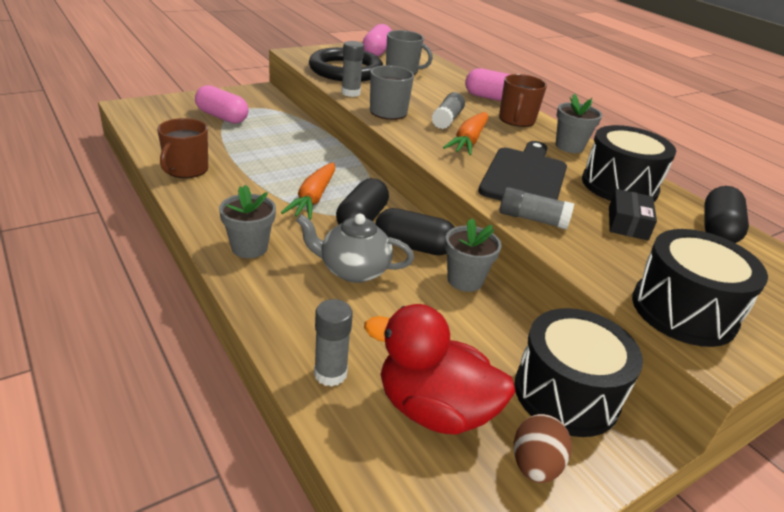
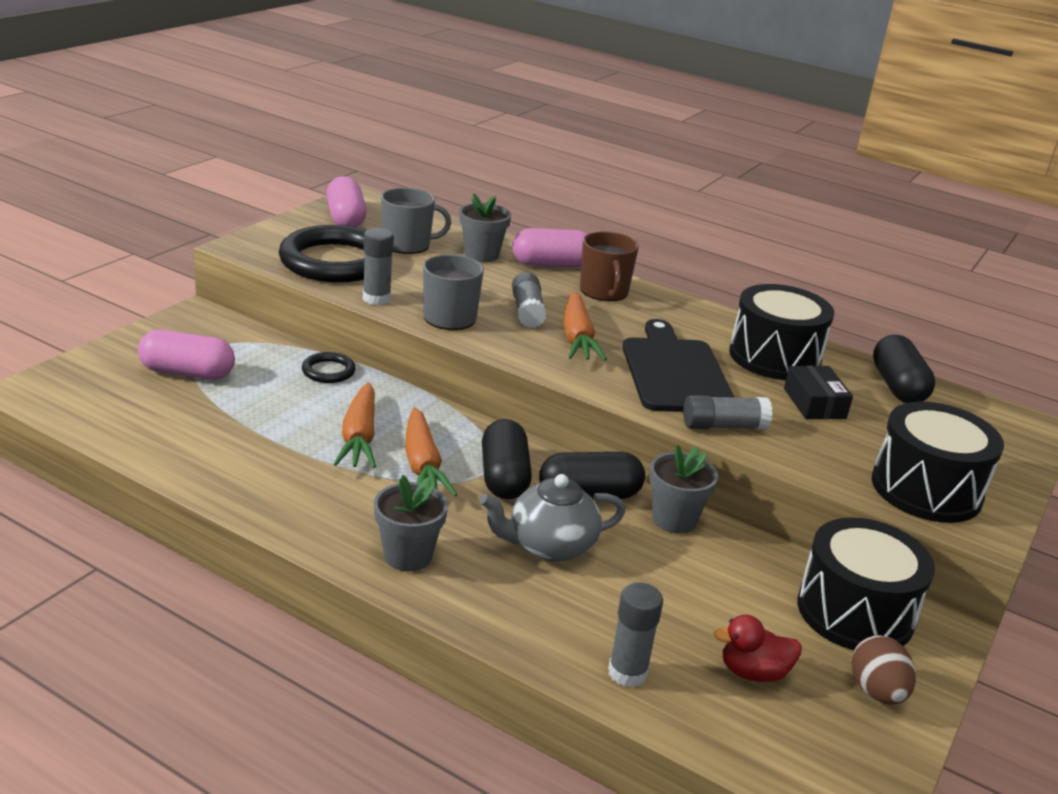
camera: 25 degrees left, 5 degrees down
(186, 169) = (220, 469): brown mug -> none
(289, 173) = (359, 437): none -> orange carrot
(306, 134) = (328, 371): none -> black ring
(434, 409) = (753, 672): red duck -> red duck, size x0.52
(569, 146) = (688, 316): grey flower pot -> grey flower pot (481, 255)

